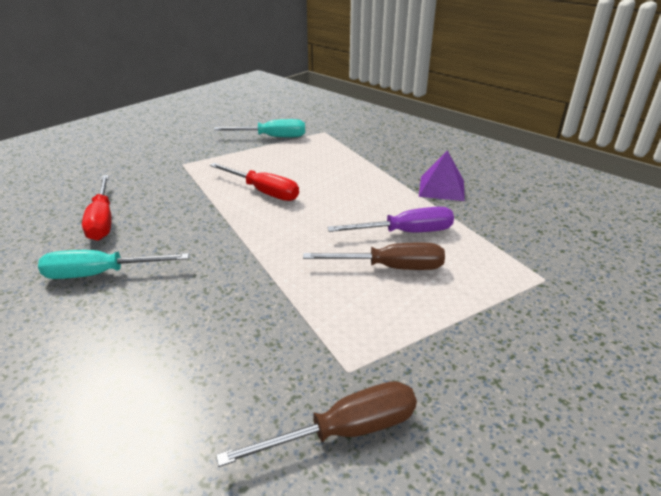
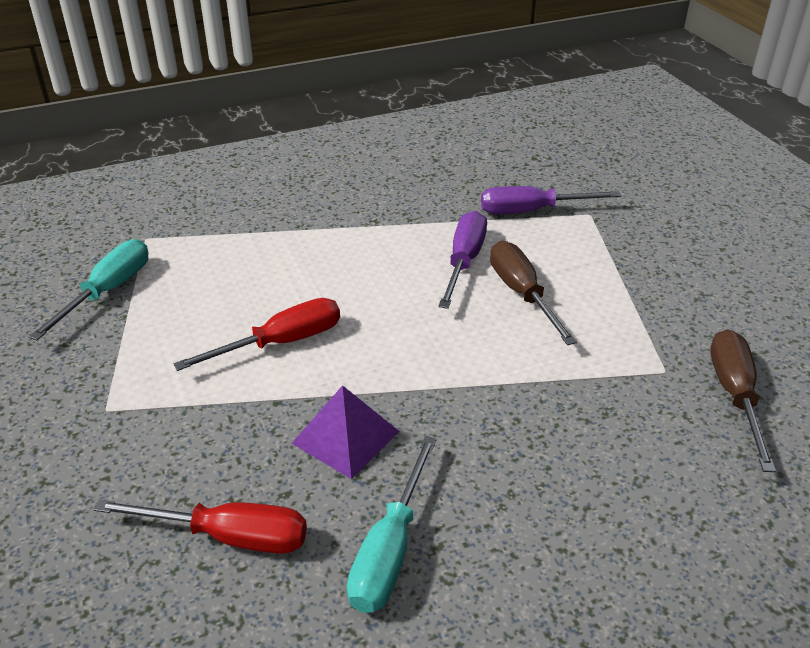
camera: 65 degrees left, 5 degrees up
(390, 267) = (522, 294): brown screwdriver -> brown screwdriver turned 45 degrees counterclockwise
(441, 188) = (390, 205): purple pyramid -> purple pyramid (345, 437)
(510, 248) = (532, 211): none -> purple screwdriver

